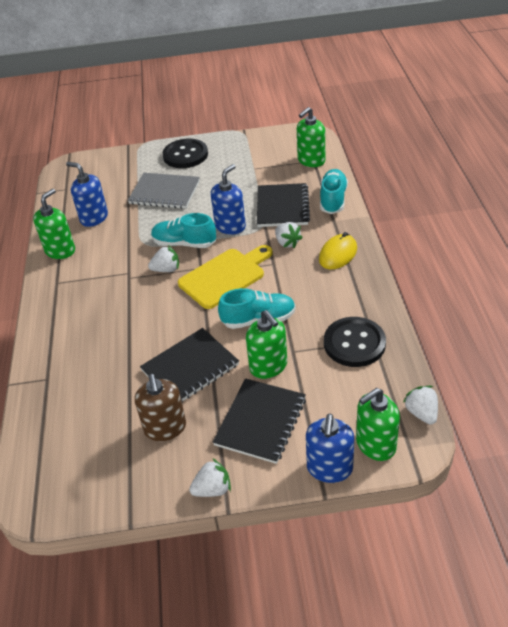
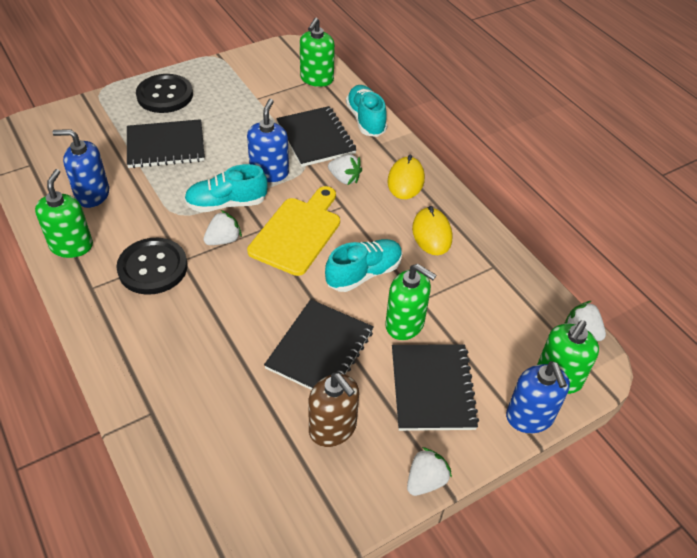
camera: 30 degrees left, 5 degrees up
(164, 192) = (165, 146): grey notebook -> black notebook
(334, 301) = (432, 234): none -> yellow mouse
(354, 343) = (478, 275): black button -> black button (153, 268)

